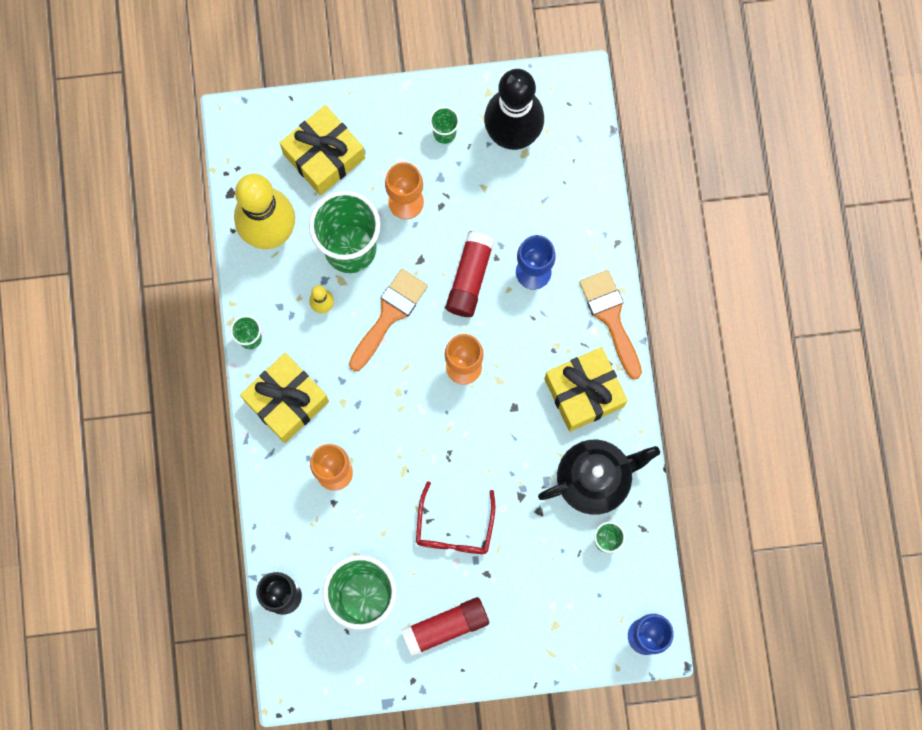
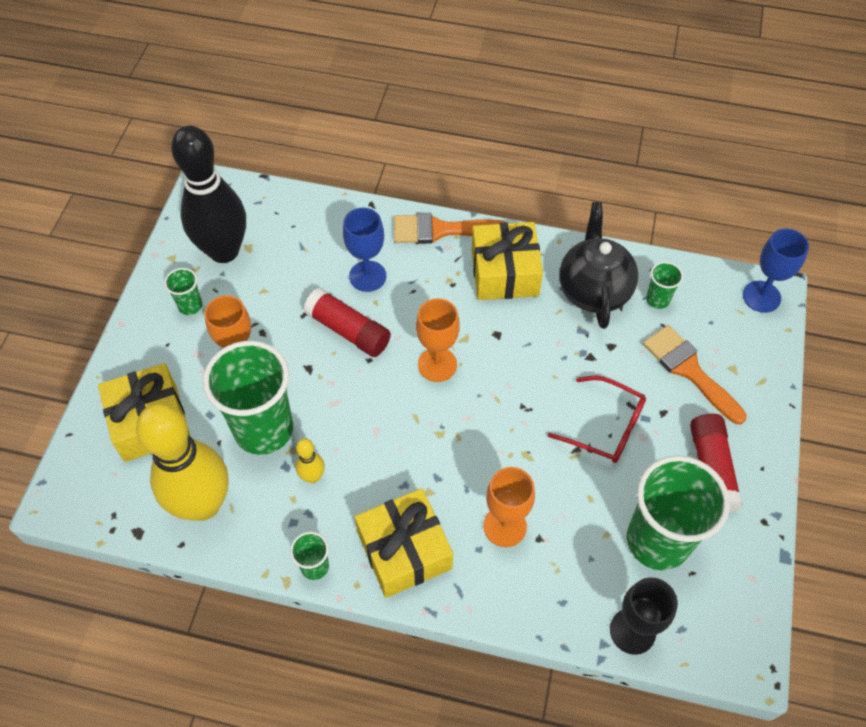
camera: 70 degrees left, 20 degrees down
(389, 314) = (352, 415): orange brush -> orange brush (689, 370)

